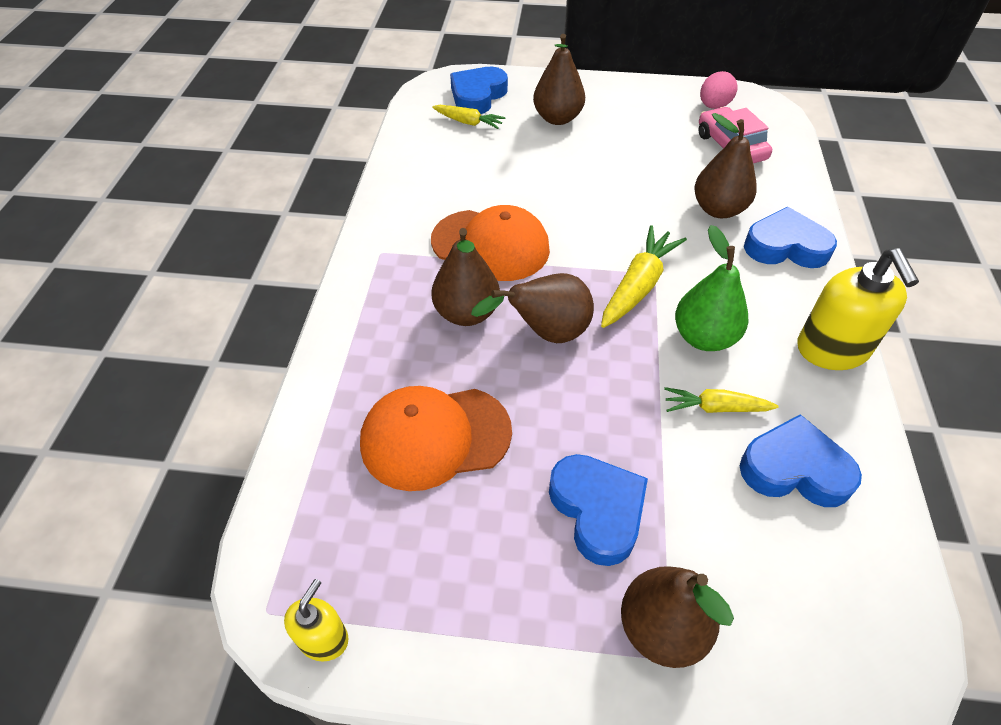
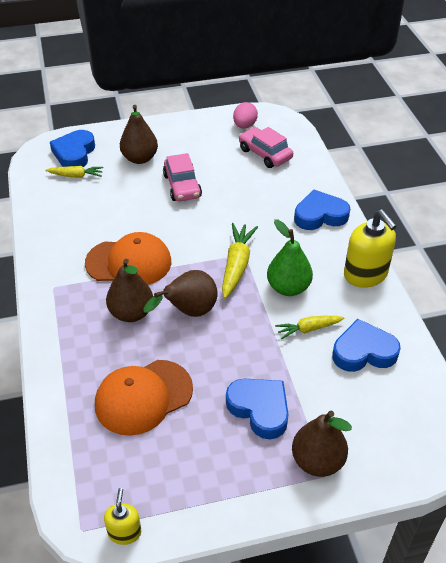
camera: 20 degrees left, 5 degrees down
(600, 164) = (182, 186): none -> pink car
(718, 209) = (271, 200): brown pear -> none

